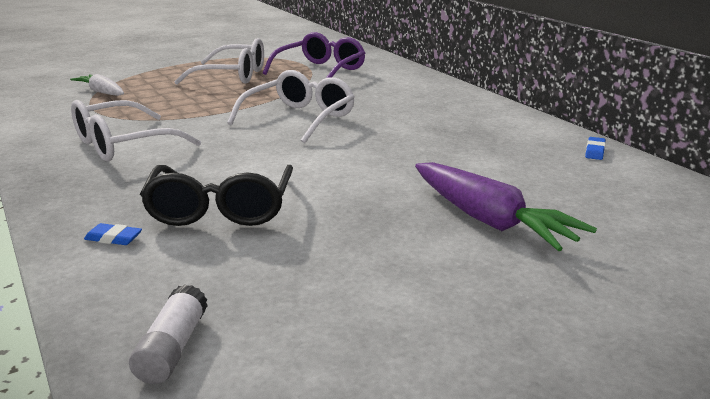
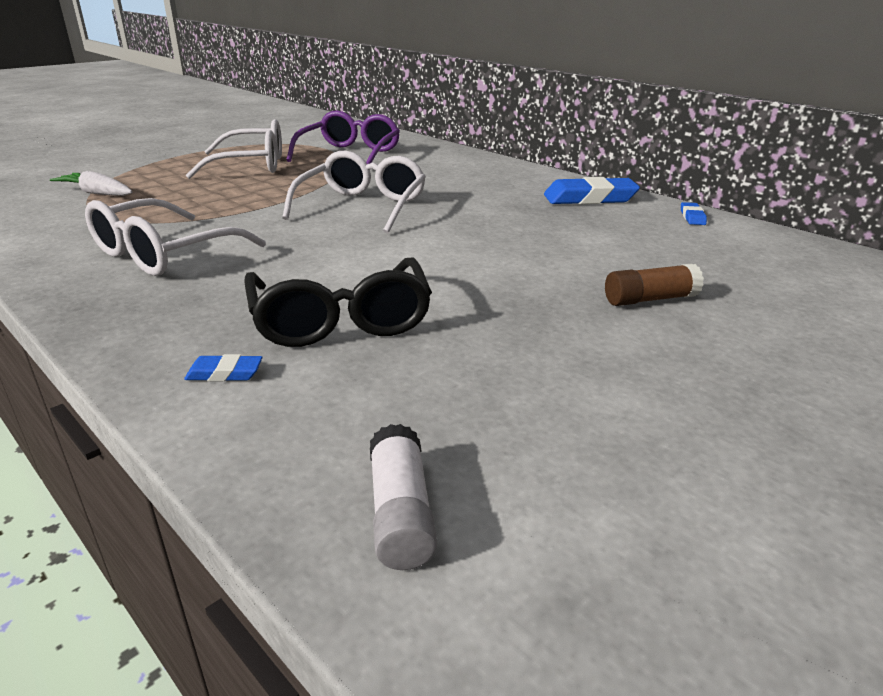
camera: 15 degrees left, 5 degrees up
(489, 220) = (650, 299): purple carrot -> brown glue stick
(508, 126) = (590, 198): none -> blue eraser

